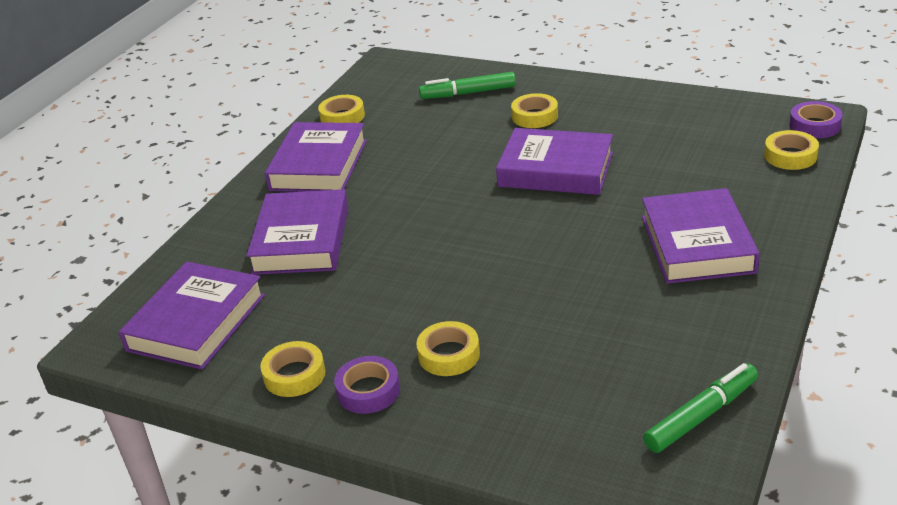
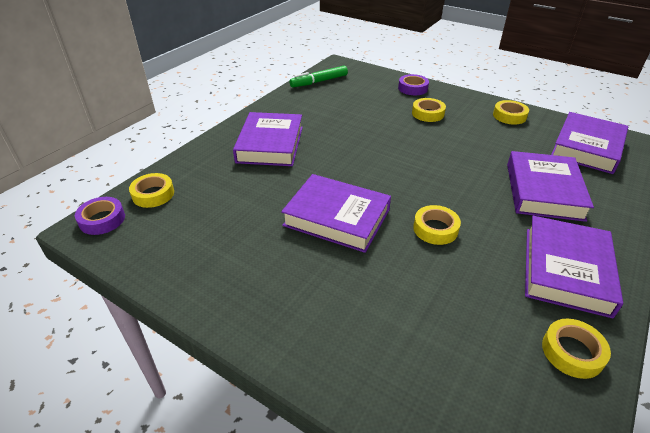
camera: 175 degrees left, 5 degrees up
(368, 391) = (467, 106): purple tape -> purple tape (413, 88)
(468, 93) = (408, 361): green marker -> none
(534, 116) = (336, 293): yellow tape -> yellow tape (435, 229)

